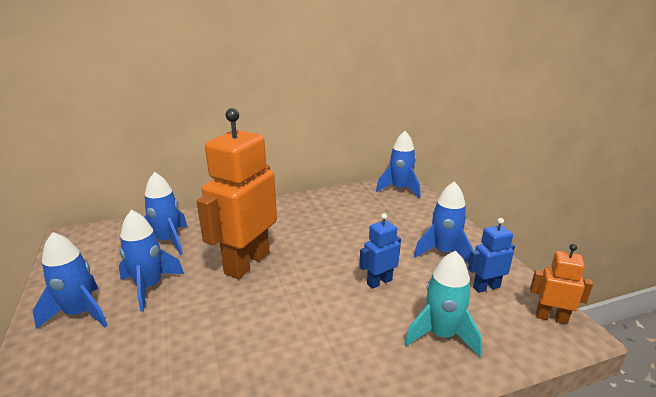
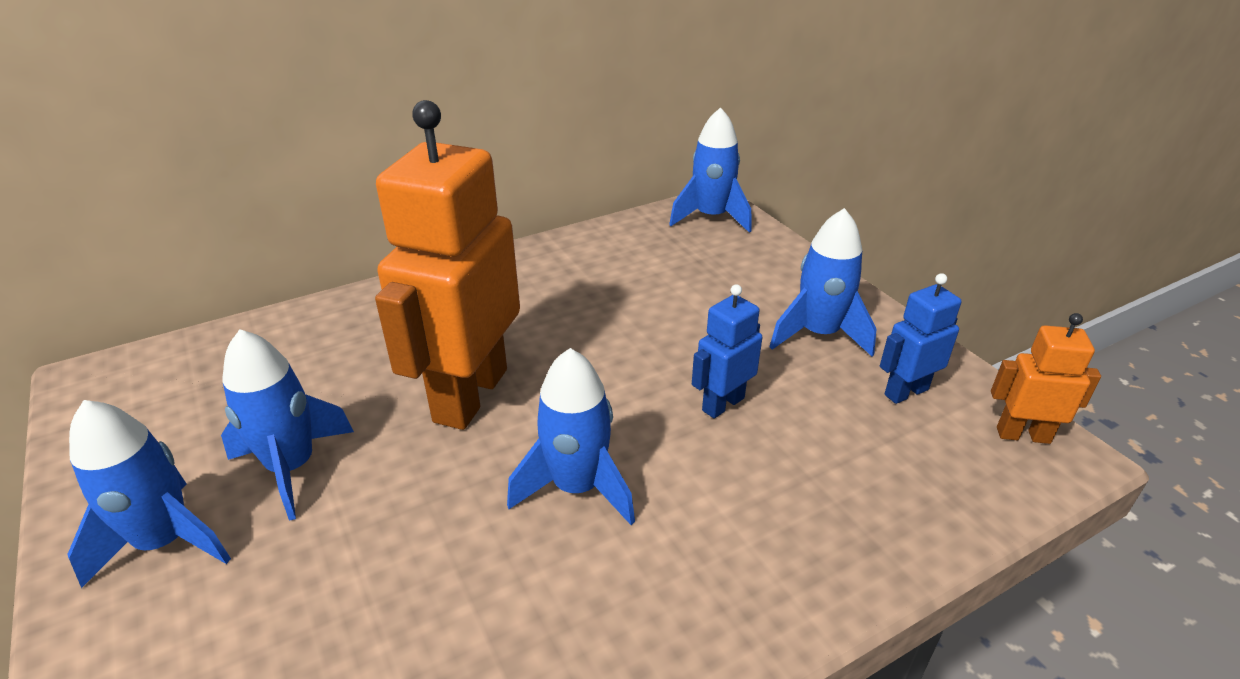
camera: 10 degrees left, 10 degrees up
(168, 241) = (300, 366): blue rocket -> blue rocket (577, 487)
(441, 335) = (854, 491): turquoise rocket -> none

